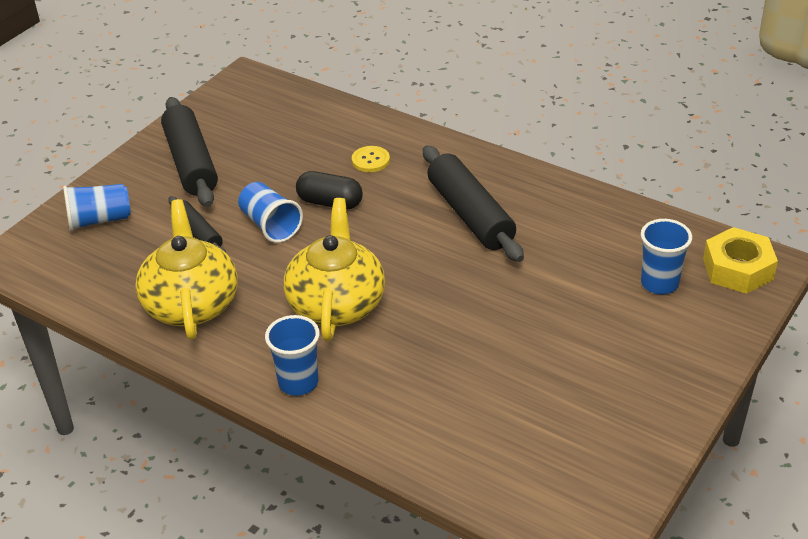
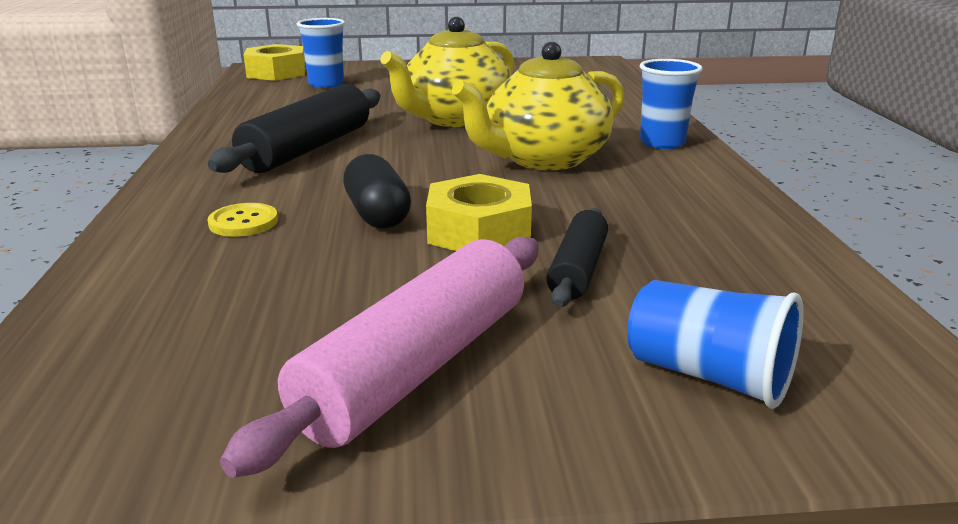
camera: 130 degrees left, 15 degrees down
(191, 163) = (417, 367): black rolling pin -> pink rolling pin
(191, 304) = (689, 218): yellow teapot -> yellow teapot (455, 119)
(270, 225) = (479, 231): blue cup -> yellow nut

